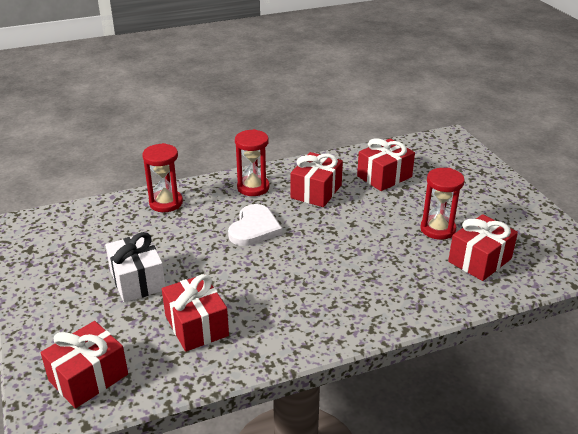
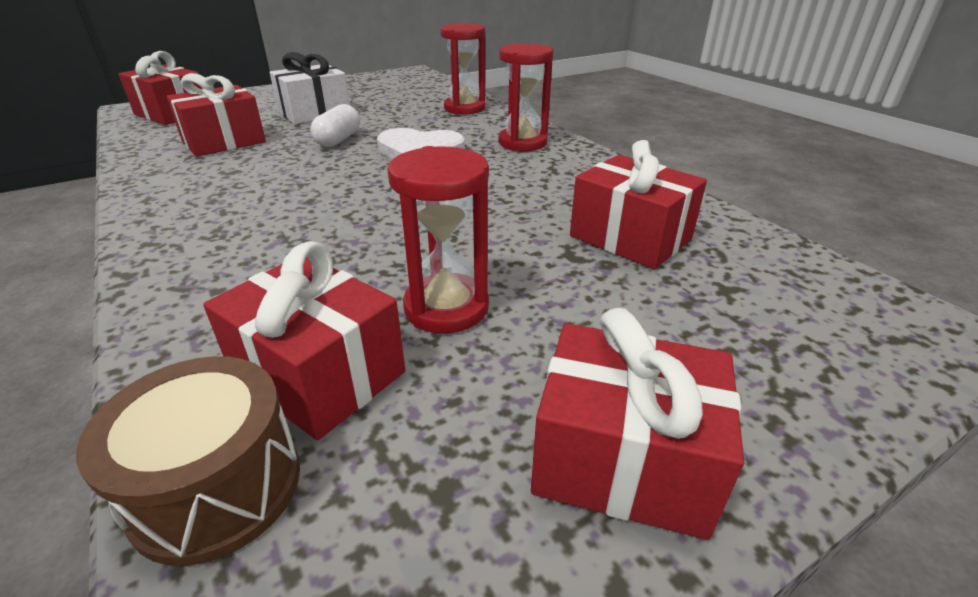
camera: 80 degrees right, 0 degrees up
(216, 264) = (338, 140): none -> white capsule
(316, 191) = (535, 181): red gift -> red gift (622, 460)
(531, 277) = (217, 486): none -> brown drum

